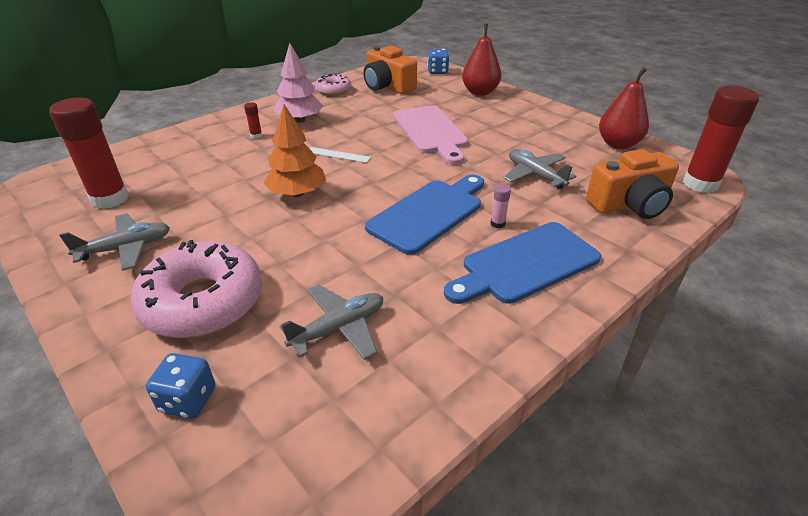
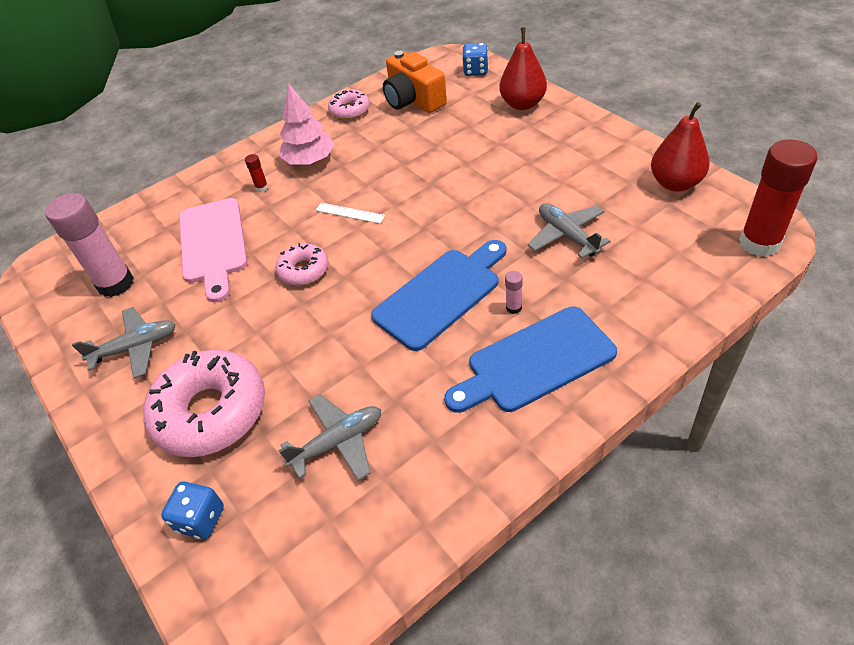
camera: 10 degrees right, 10 degrees up
(110, 199) = (115, 283): red glue stick -> pink glue stick
(297, 193) = (304, 270): orange tree -> pink donut
(431, 132) = (456, 173): pink cutting board -> pink cutting board (213, 244)
(629, 204) = (667, 276): orange camera -> none

